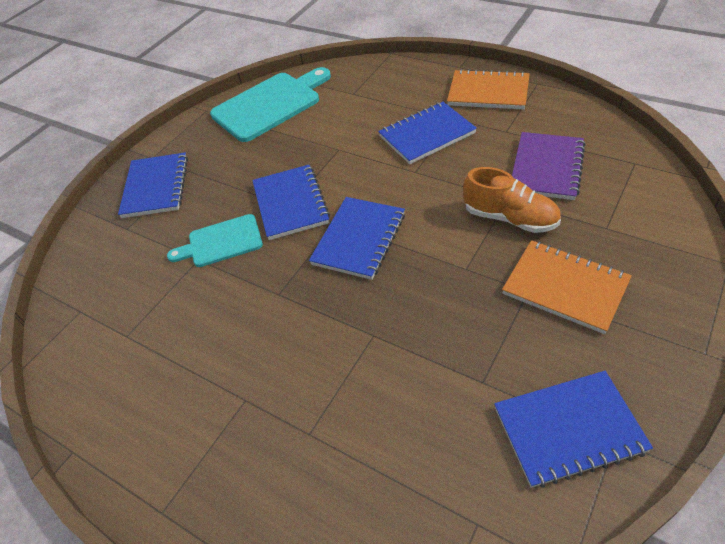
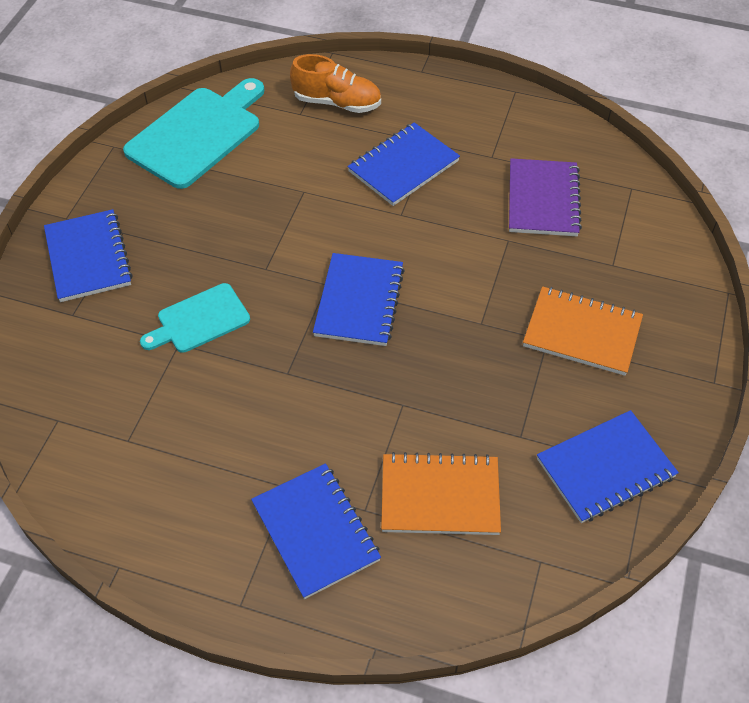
camera: 20 degrees left, 5 degrees up
(290, 204) = (267, 266): blue notebook -> blue notebook (315, 531)
(488, 92) = (462, 106): orange notebook -> orange notebook (440, 496)
(510, 218) = (515, 262): orange shoe -> orange shoe (337, 103)

